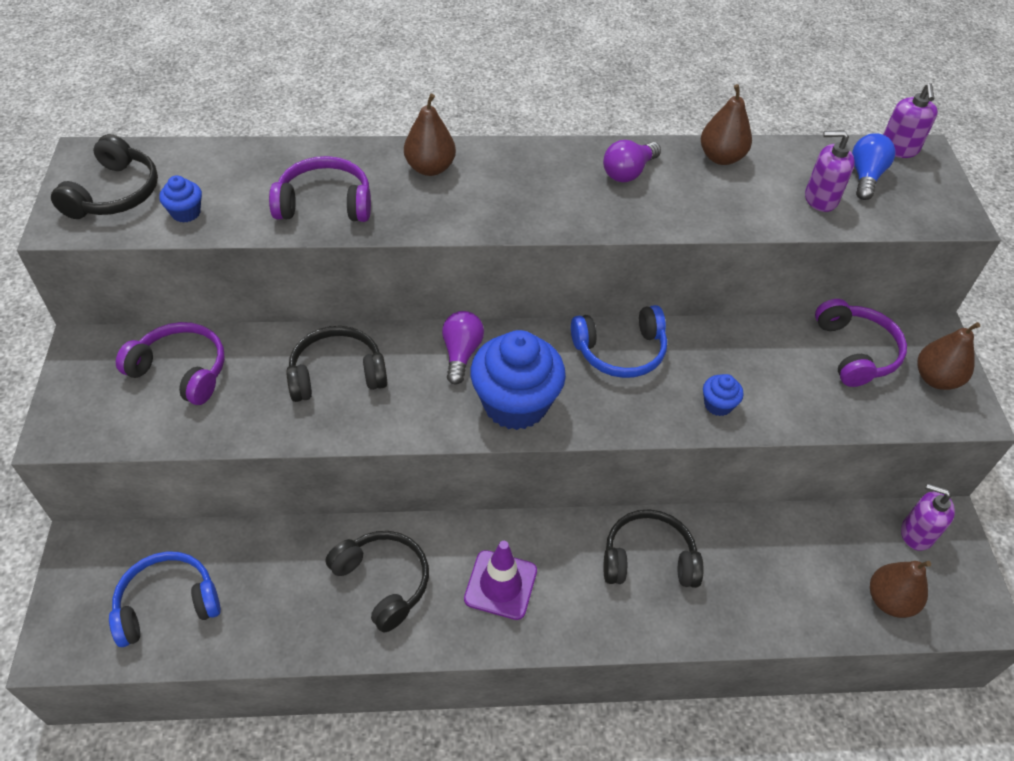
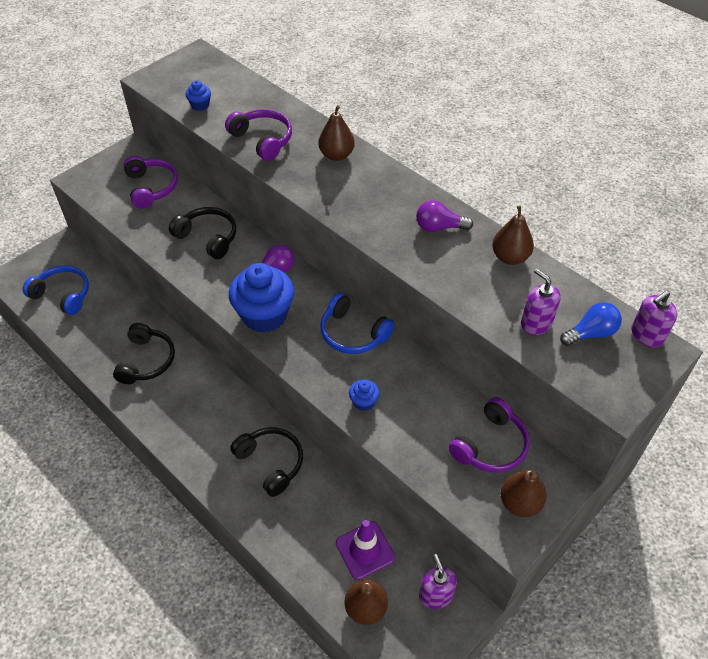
camera: 50 degrees right, 0 degrees up
(115, 193) = (185, 78): black headphones -> none
(500, 585) = (190, 408): purple traffic cone -> purple traffic cone (365, 550)

